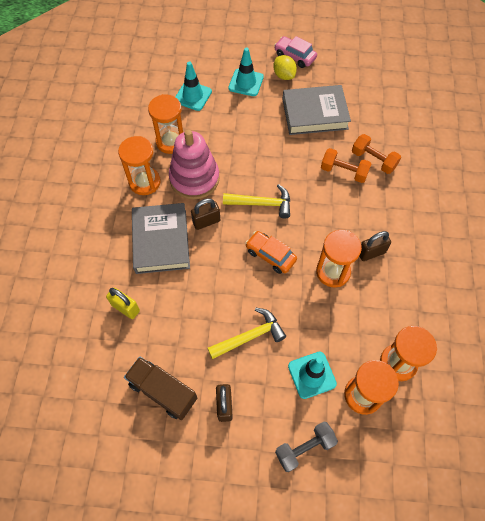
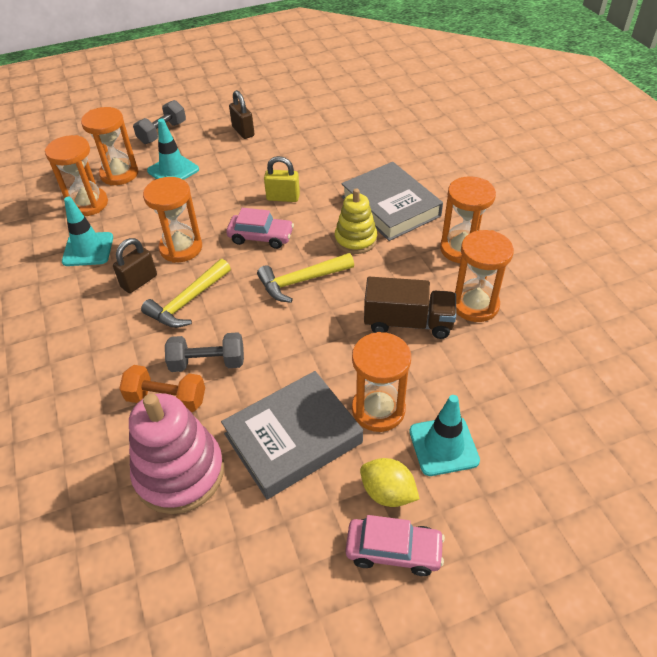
camera: 155 degrees right, 15 degrees down
(125, 308) = (378, 152): yellow padlock -> yellow padlock (283, 198)
(163, 391) = (301, 122): brown truck -> brown truck (408, 322)
(193, 96) = (506, 383): turquoise traffic cone -> turquoise traffic cone (88, 249)
(194, 178) = (405, 275): pink stacking toy -> pink stacking toy (179, 473)
(206, 221) = (355, 240): brown padlock -> yellow stacking toy
(250, 336) = (245, 174): yellow hammer -> yellow hammer (187, 302)
(265, 109) = (378, 409): none -> orange hourglass
(270, 255) = (261, 237): orange car -> pink car
(343, 172) = (207, 363): orange dumbbell -> grey dumbbell

